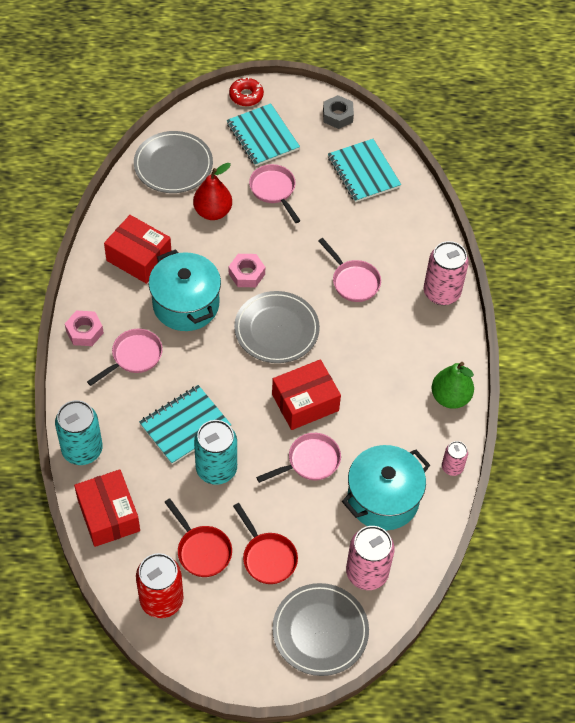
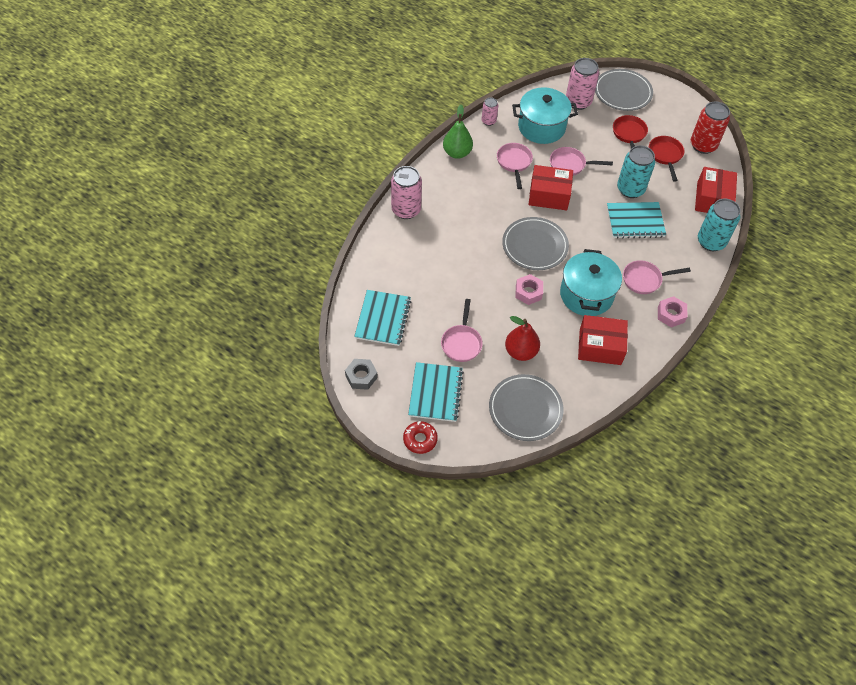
camera: 145 degrees left, 0 degrees up
(139, 258) = (600, 347): red box -> red box turned 60 degrees counterclockwise
(353, 281) = (458, 248): pink pan -> pink pan (514, 163)

